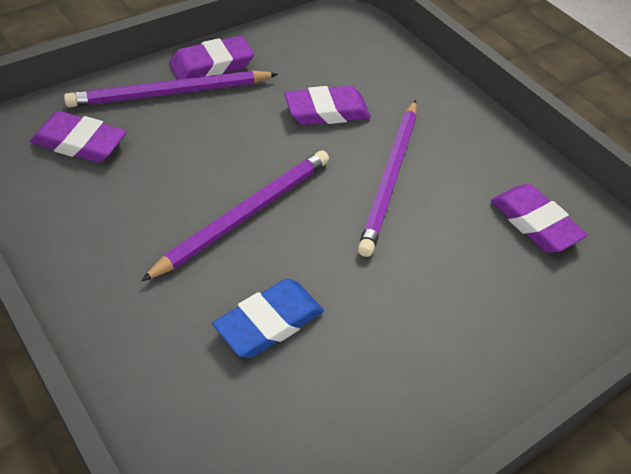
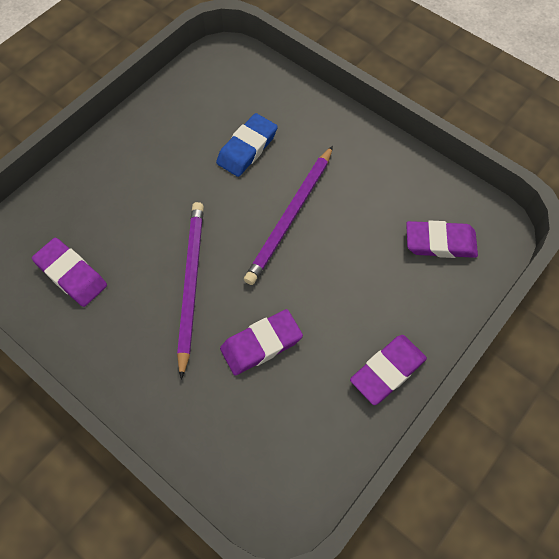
camera: 170 degrees right, 15 degrees up
(171, 93) = (403, 319): purple pencil -> none

